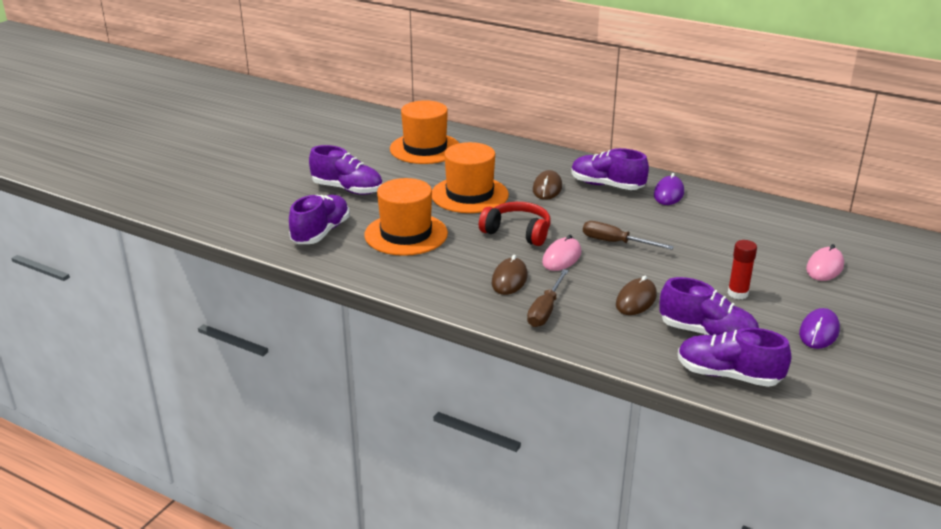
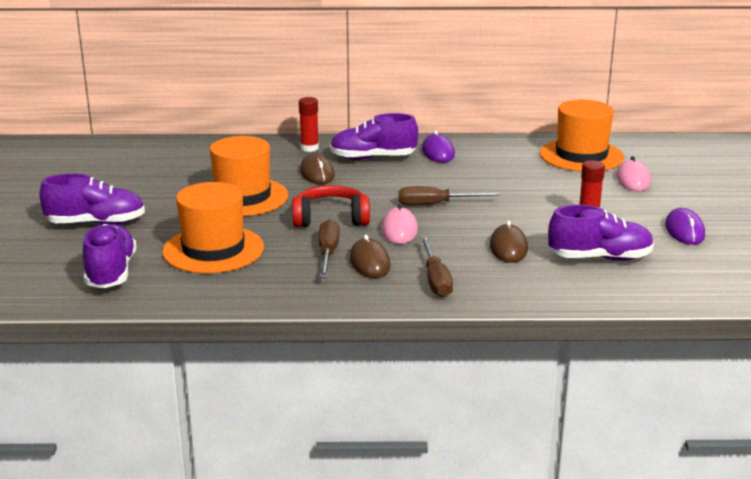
camera: 30 degrees left, 5 degrees down
(425, 148) = (144, 165): orange hat -> orange hat (581, 156)
(485, 262) = (328, 253): none -> brown screwdriver
(564, 163) = (309, 148): none -> red glue stick
(728, 375) = (654, 286): purple shoe -> none

